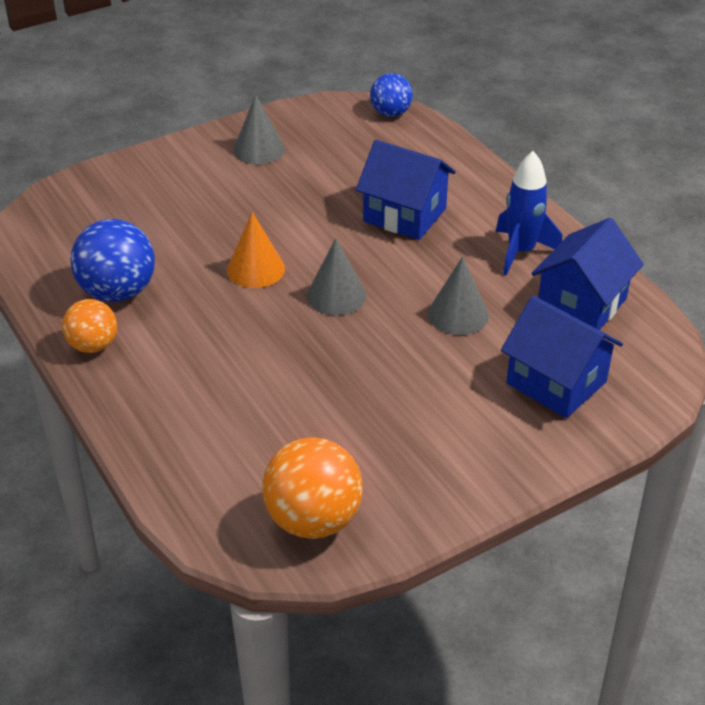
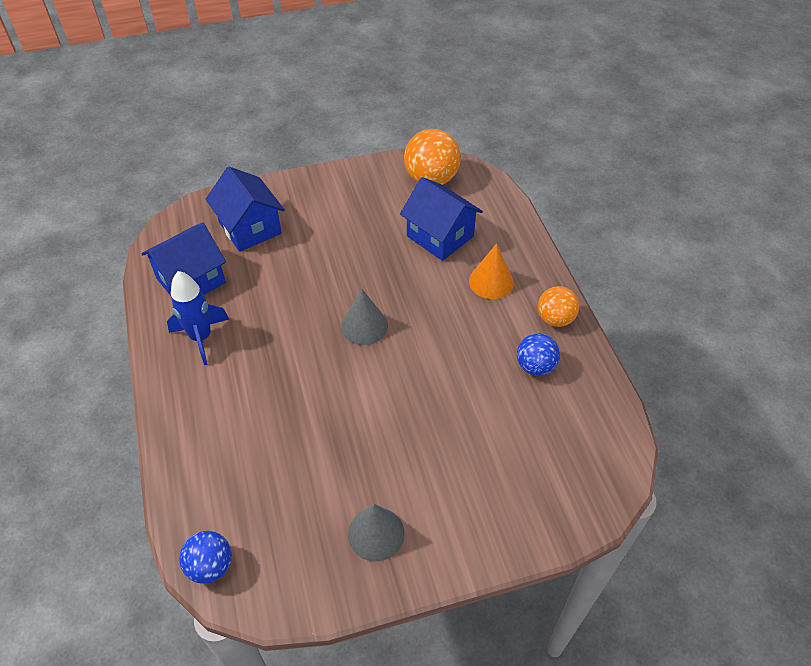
camera: 165 degrees left, 10 degrees up
(118, 292) = (535, 366): blue ball -> blue ball, size x0.62
(256, 269) = (419, 366): orange cone -> orange cone (491, 281)
(404, 215) = (272, 400): blue house -> blue house (440, 236)
(458, 314) = (283, 290): grey cone -> none

